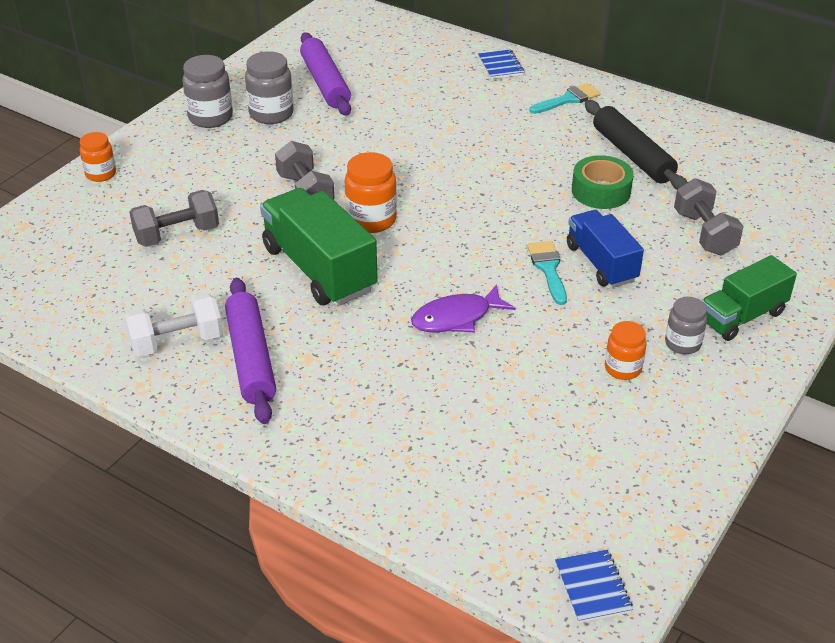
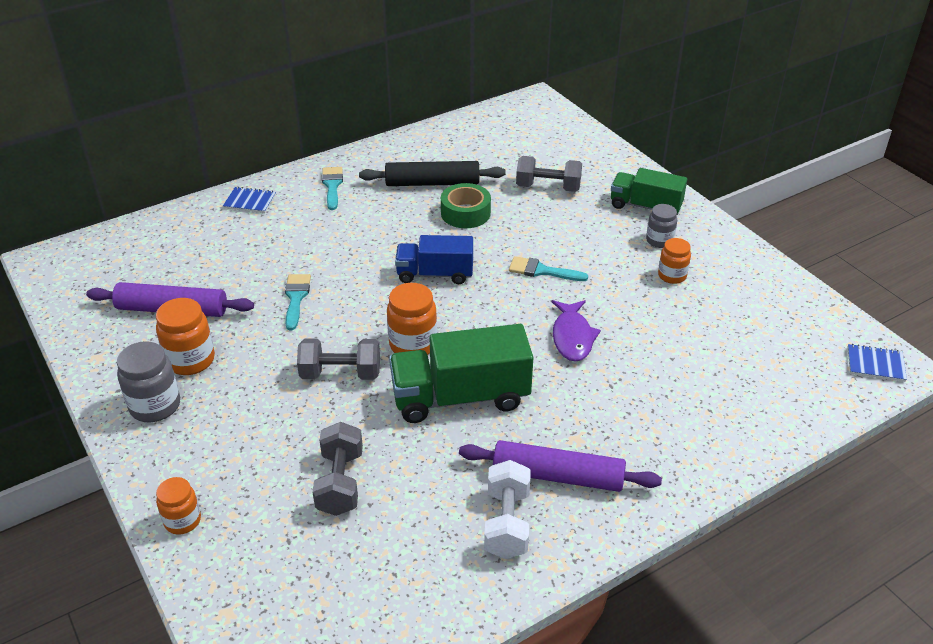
camera: 65 degrees left, 0 degrees up
(271, 114) = (190, 360): grey jar -> orange jar
(386, 136) = (296, 298): none -> turquoise brush
(601, 263) = (551, 244): blue truck -> blue truck (435, 274)
(741, 317) = (645, 206): green truck -> green truck turned 120 degrees clockwise

